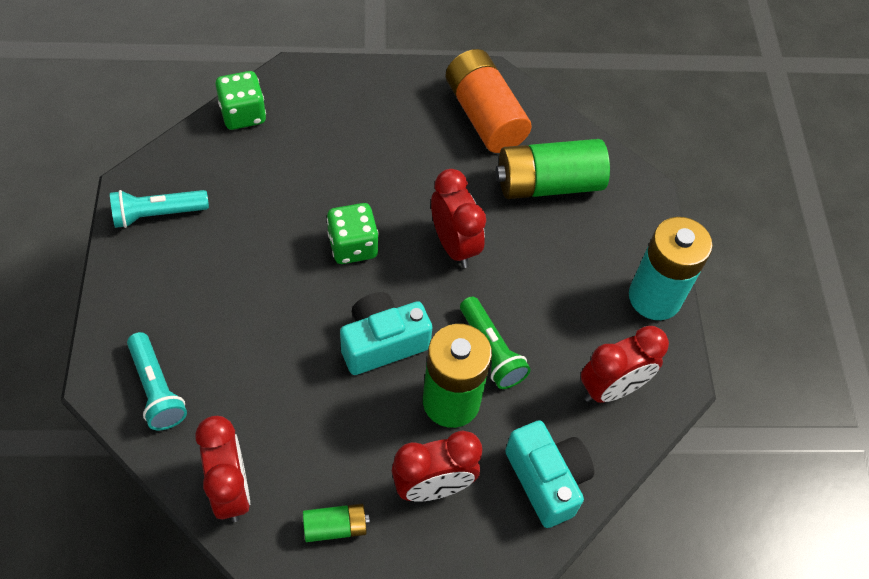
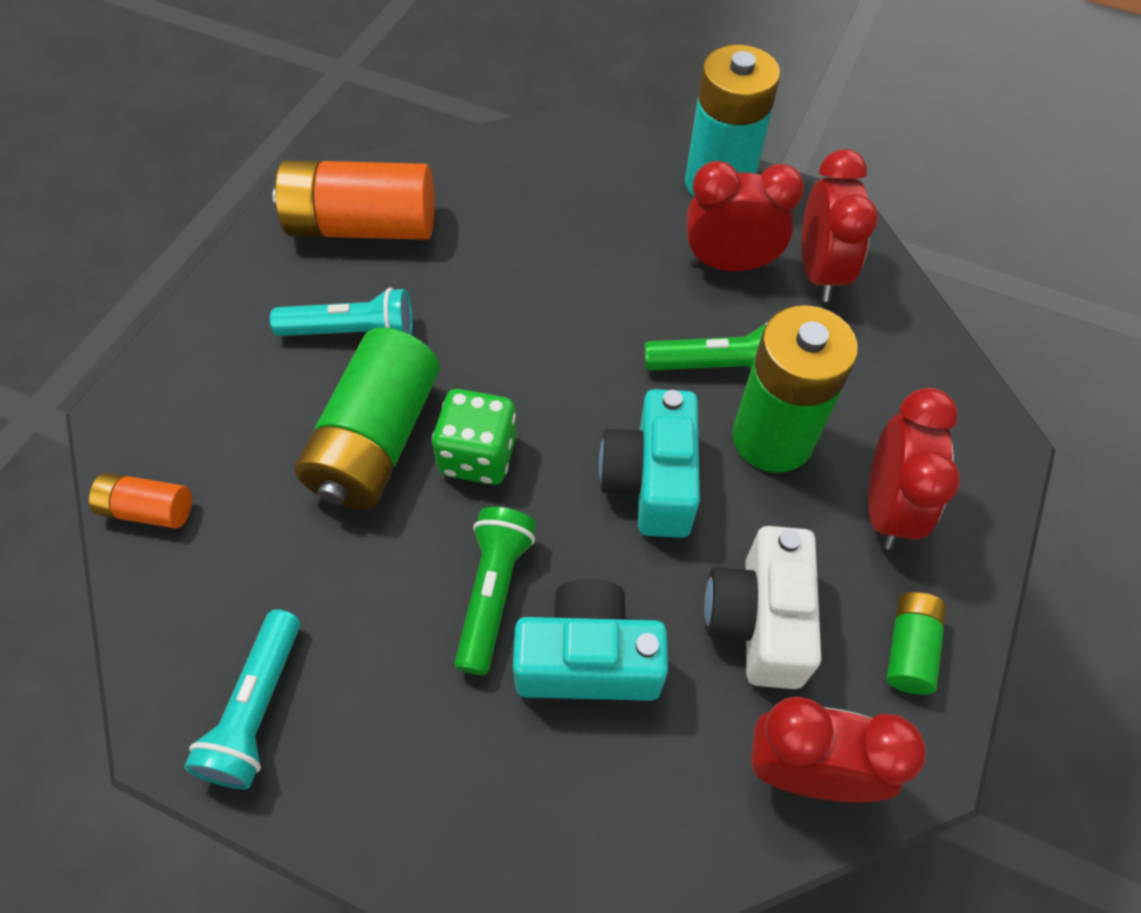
camera: 60 degrees left, 0 degrees up
(156, 389) = (590, 827): turquoise flashlight -> turquoise flashlight (352, 332)
(243, 114) = (148, 510): green dice -> orange battery
(269, 290) = (493, 593): none -> green flashlight
(315, 434) = (758, 621): none -> white camera
(454, 245) = (542, 340): red clock -> red clock (729, 264)
(547, 479) = (916, 384): turquoise camera -> turquoise camera (588, 659)
(548, 184) = (508, 209): green battery -> green battery (376, 440)

